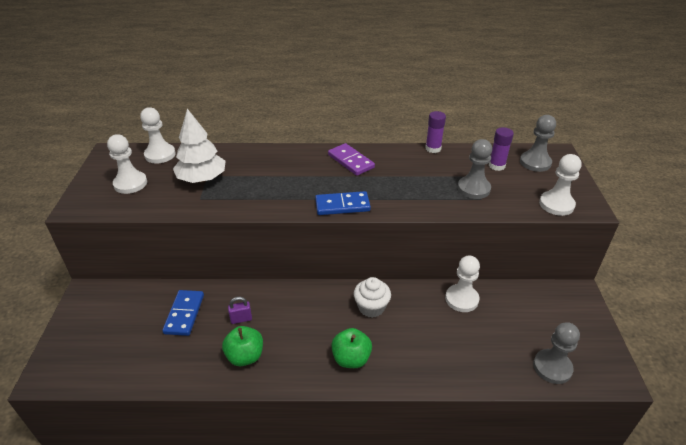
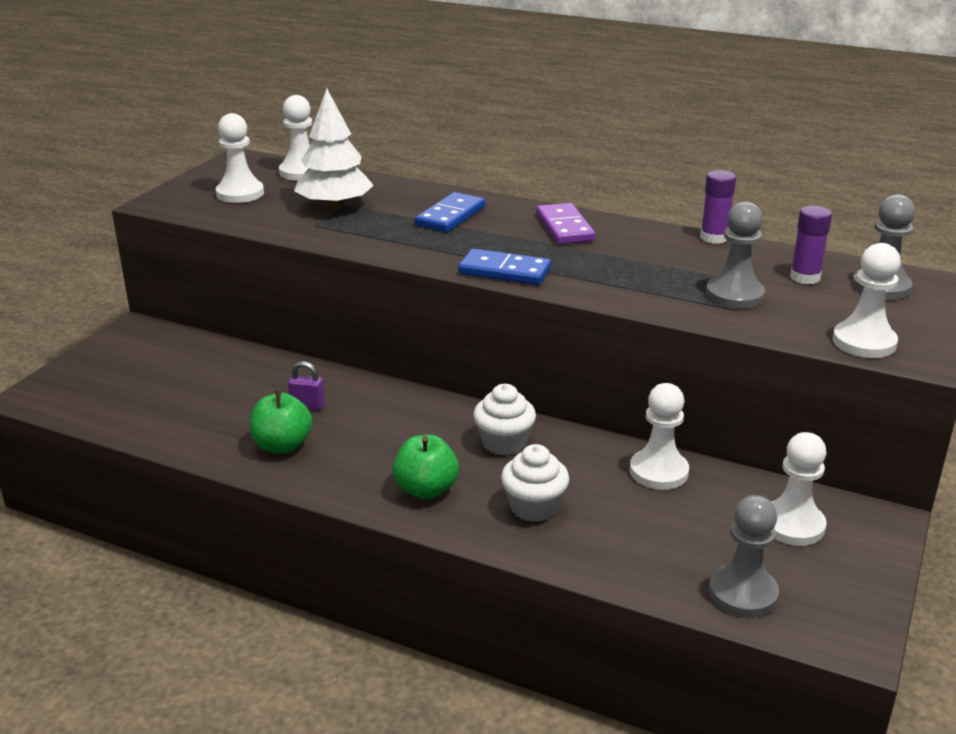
camera: 25 degrees right, 10 degrees down
(184, 314) = (238, 381): blue domino -> blue domino (450, 216)
(416, 349) = (534, 507): none -> white cupcake
(544, 312) = (792, 525): none -> white pawn

